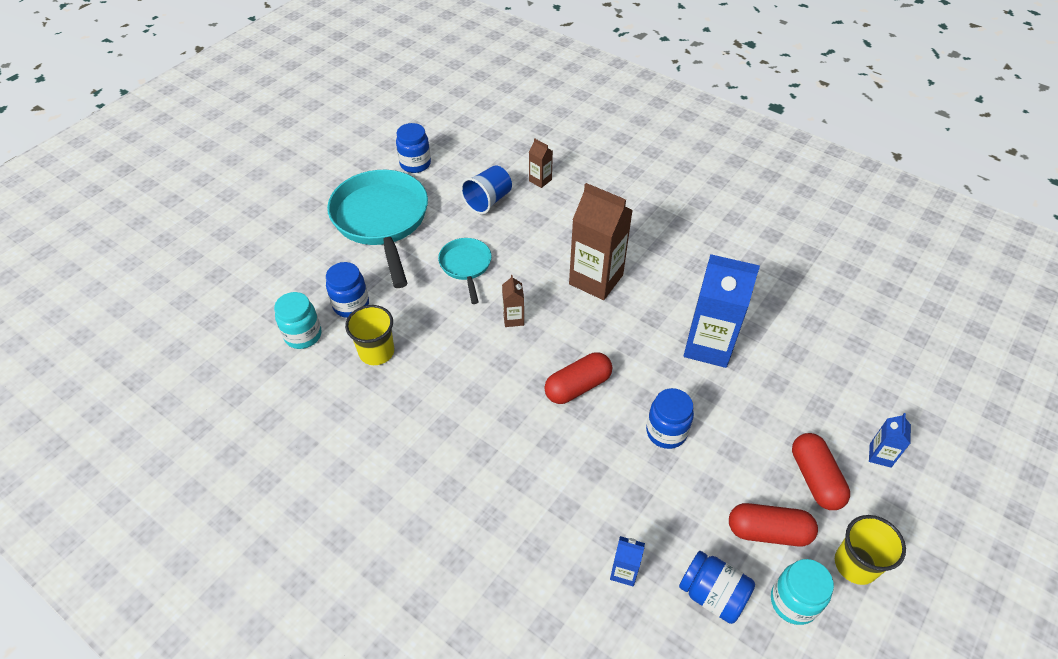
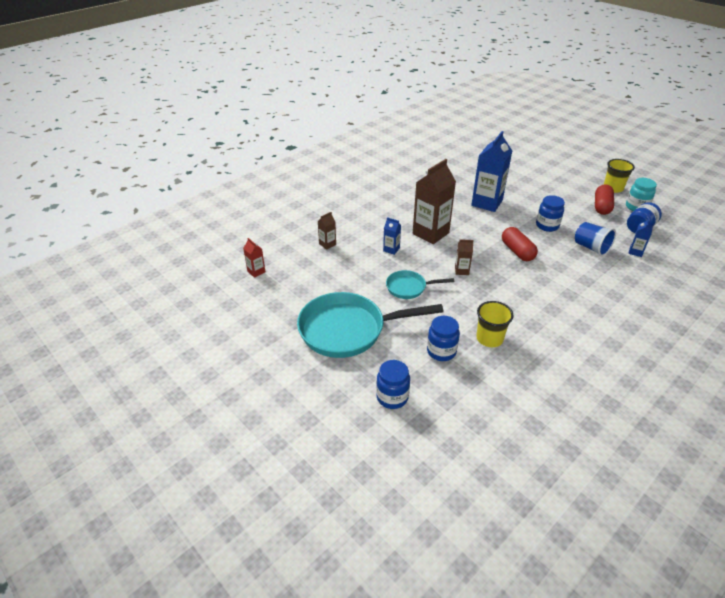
camera: 80 degrees left, 10 degrees down
(303, 335) = (471, 381): turquoise jar -> none
(415, 164) = (283, 306): blue jar -> blue jar (392, 397)
(472, 133) = (256, 272): none -> red carton
(488, 201) = (342, 271): blue cup -> blue cup (591, 248)
(815, 478) = (569, 189): red capsule -> none
(880, 455) = (553, 170): blue carton -> blue carton (391, 249)

